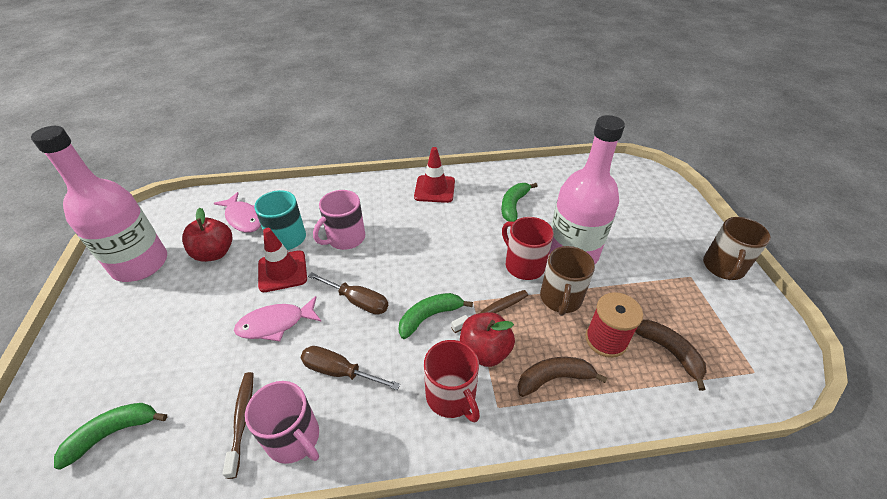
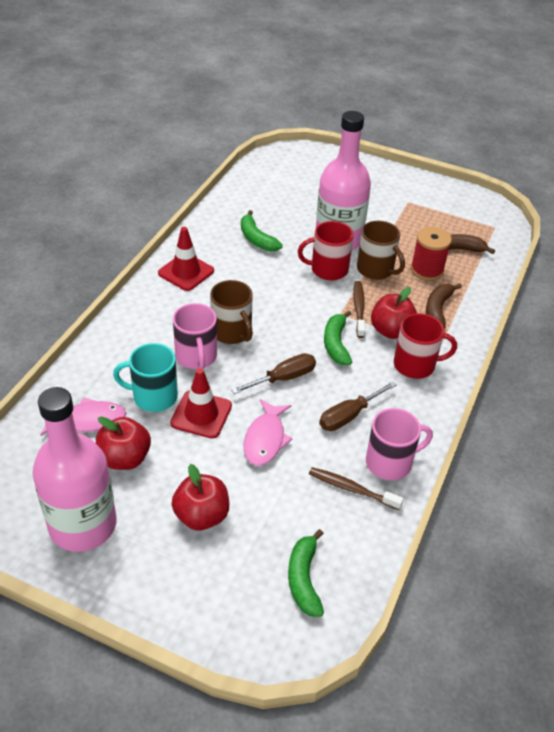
camera: 60 degrees left, 0 degrees up
(170, 324) = (201, 515): none -> red apple
(723, 267) = (413, 184): brown mug -> brown mug (232, 332)

